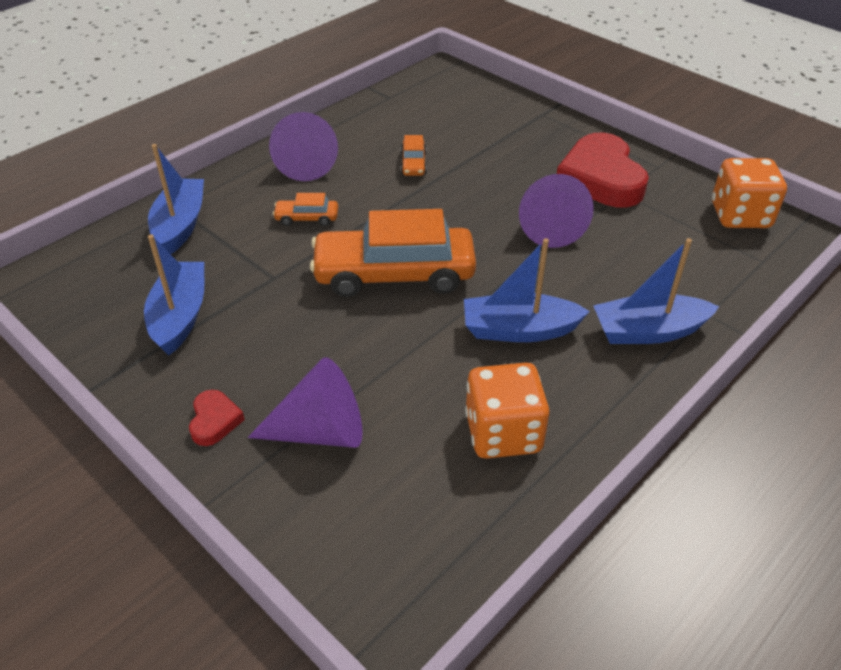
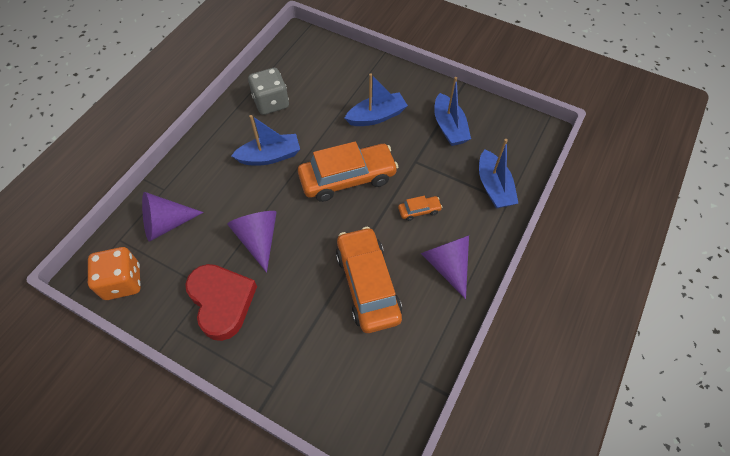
camera: 165 degrees right, 15 degrees up
(214, 421) = (399, 83): red heart -> none
(320, 431) = (351, 88): purple cone -> purple cone (166, 224)
(413, 164) = (368, 285): orange car -> orange car, size x2.33
(503, 433) = (271, 103): orange dice -> grey dice
(648, 331) = (199, 170): blue boat -> blue boat (376, 116)

